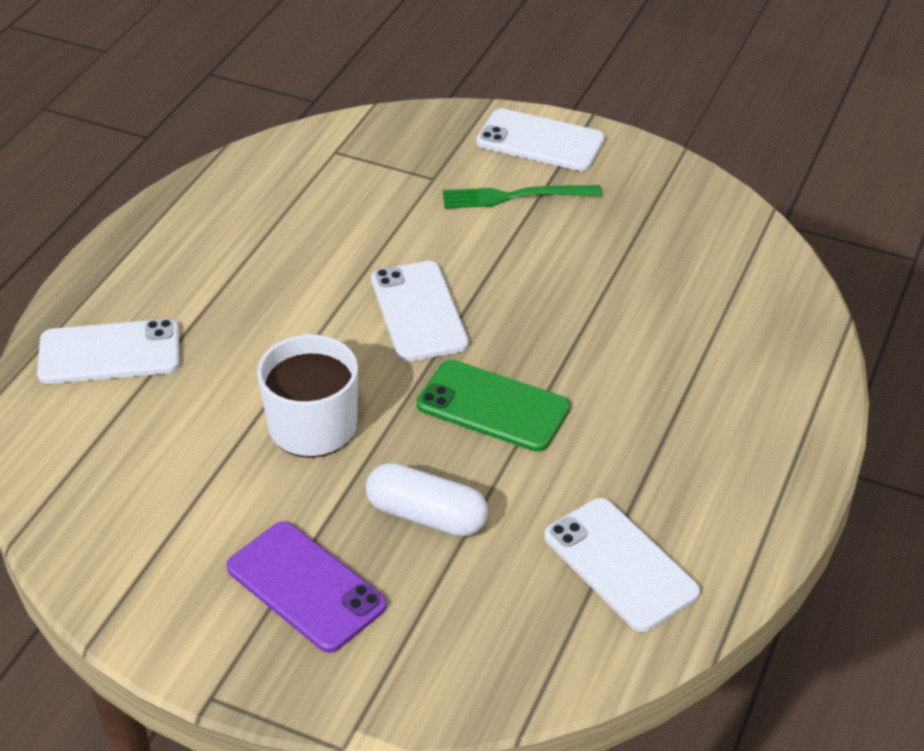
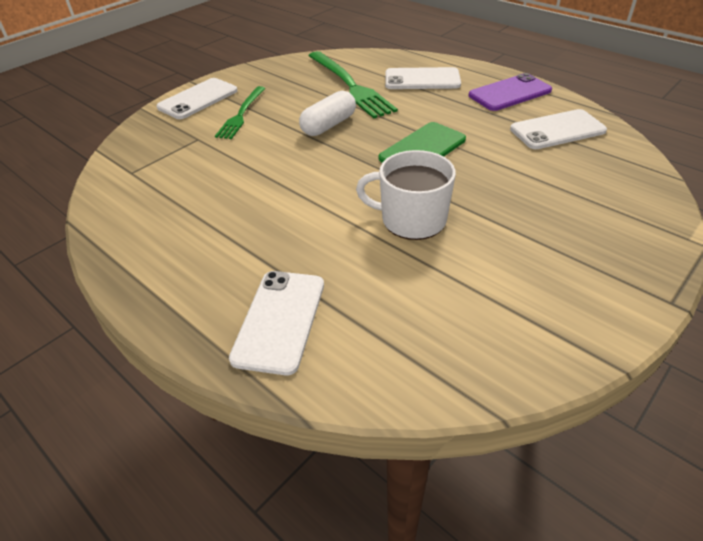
camera: 70 degrees left, 0 degrees up
(305, 587) = (567, 243): purple phone -> purple phone (510, 93)
(418, 311) = (323, 162): white phone -> white phone (422, 79)
(426, 515) = (509, 185): white capsule -> white capsule (329, 125)
(662, 285) = (350, 85): none -> green fork

